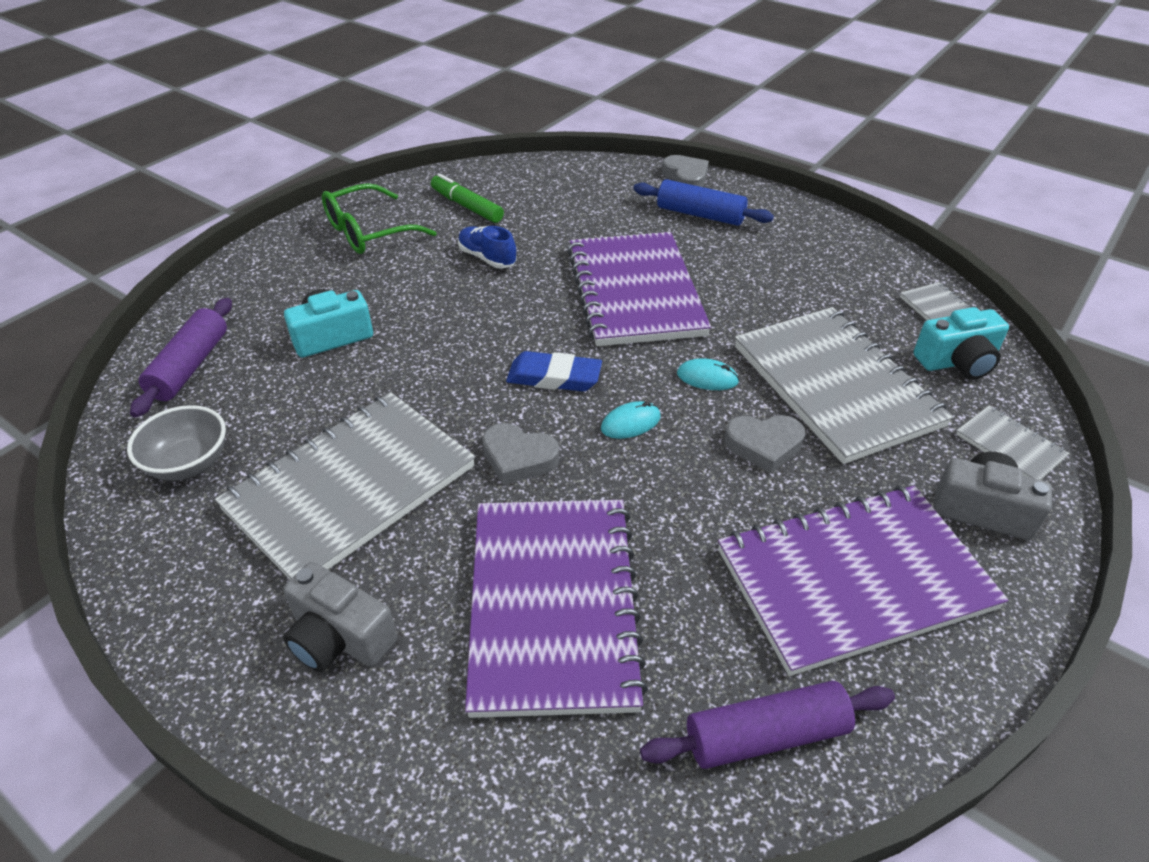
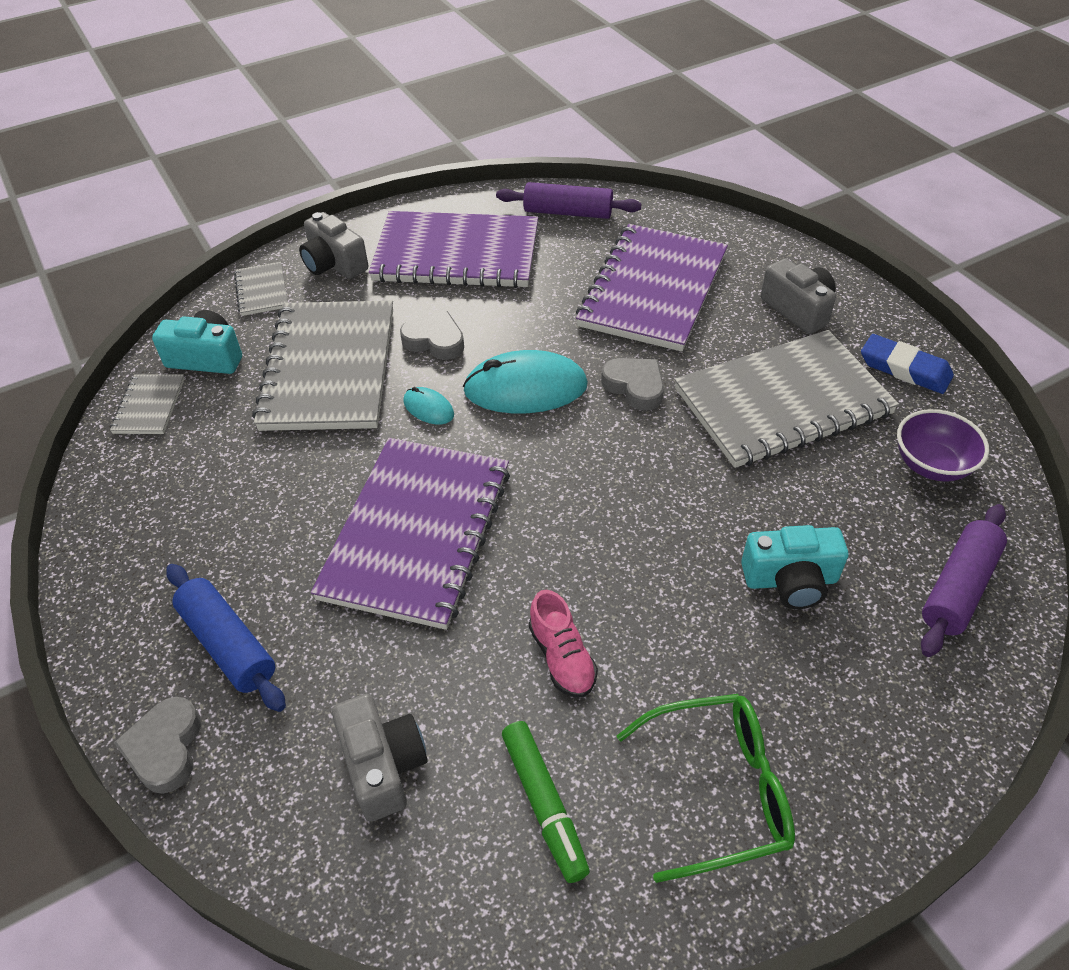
camera: 155 degrees left, 5 degrees up
(189, 464) = (931, 465): grey bowl -> purple bowl
(487, 258) = (562, 657): blue shoe -> pink shoe
(554, 377) = (567, 451): blue eraser -> blue eraser (904, 369)
(564, 198) = (383, 765): none -> grey camera
(630, 423) = (525, 388): turquoise mouse -> turquoise mouse, size x2.07

